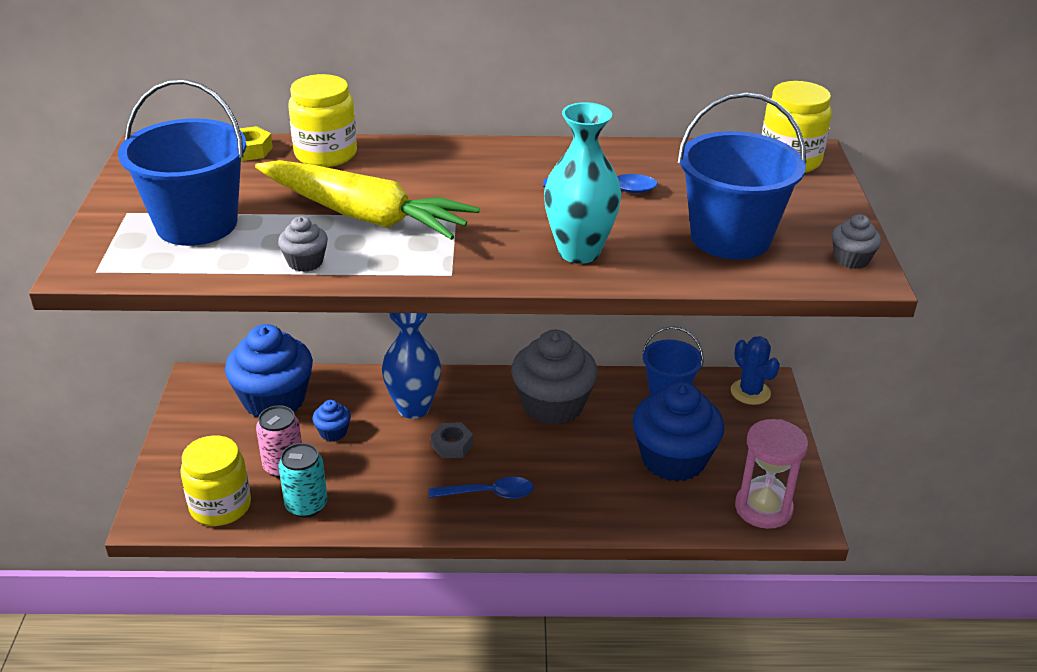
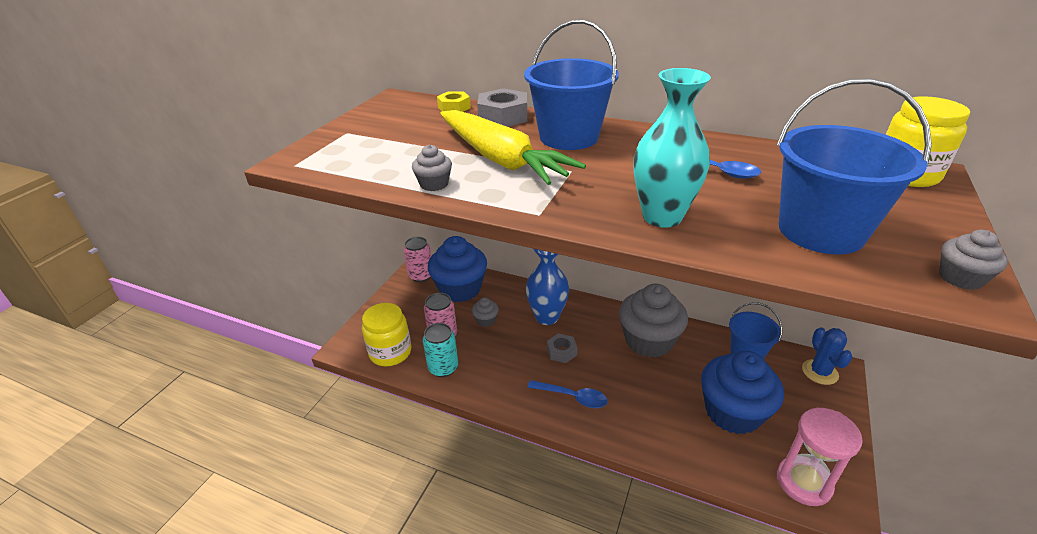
camera: 25 degrees right, 0 degrees up
(196, 224) = (382, 146): blue bucket -> blue bucket (569, 137)
(205, 395) = (421, 276): none -> pink can
(326, 154) = (503, 116): yellow jar -> grey nut
(333, 432) = (486, 320): blue cupcake -> grey cupcake

